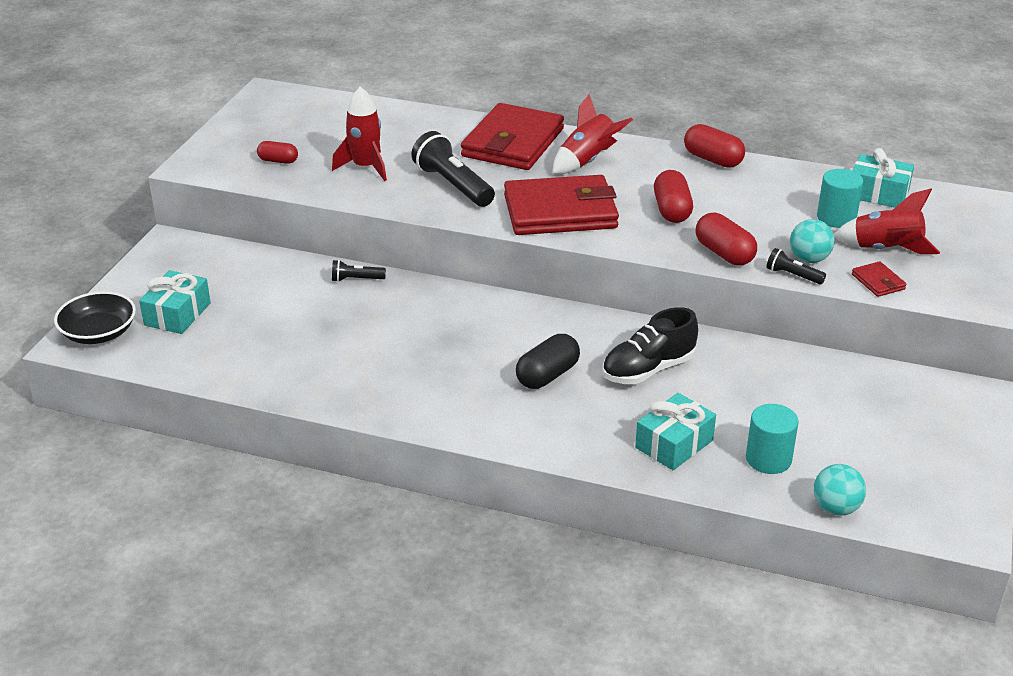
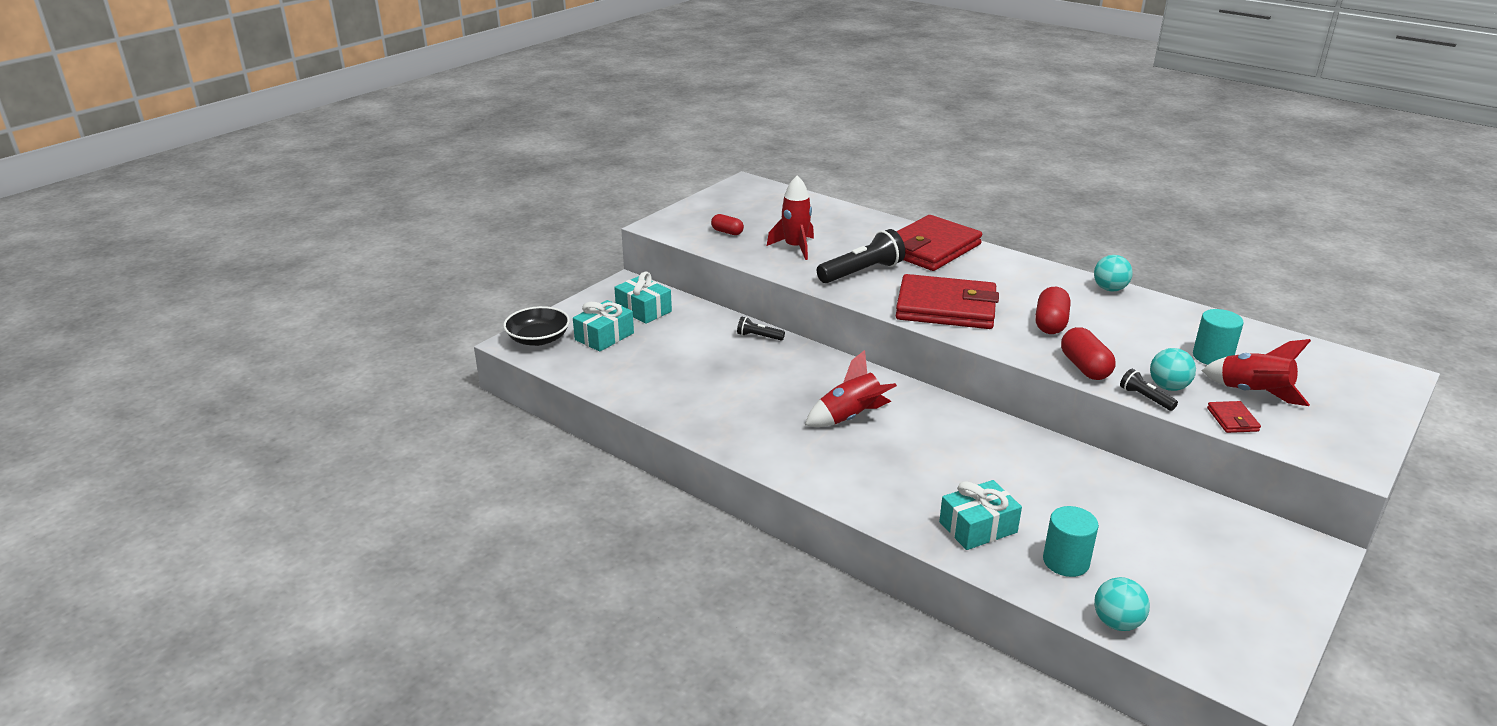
camera: 20 degrees right, 5 degrees down
(453, 185) = (862, 272): black flashlight -> black flashlight turned 75 degrees clockwise
(547, 375) = (886, 444): black capsule -> none
(587, 161) = (990, 272): red rocket -> red rocket (850, 417)
(648, 370) = (982, 458): black shoe -> none
(713, 159) = (1109, 289): red capsule -> turquoise ball
(878, 193) = (1265, 343): turquoise gift -> turquoise gift (643, 310)

